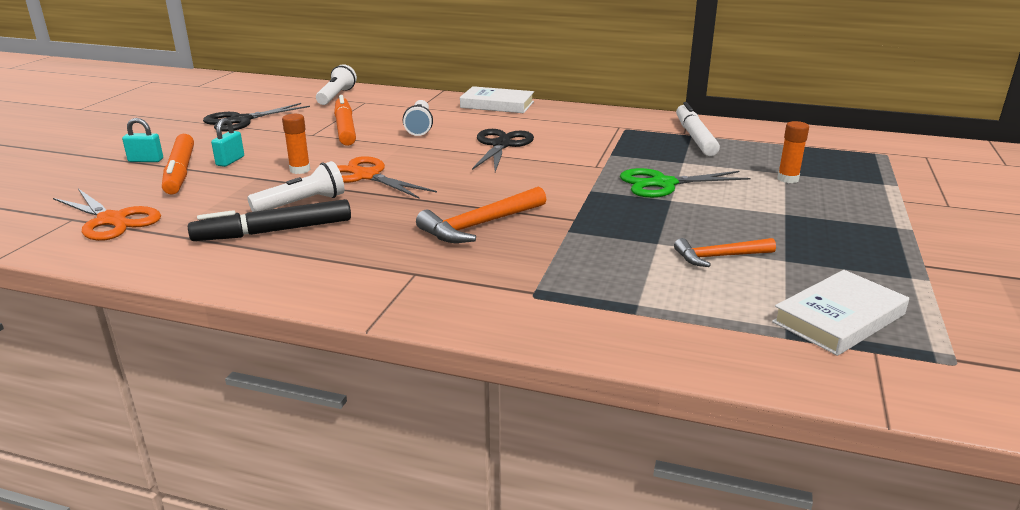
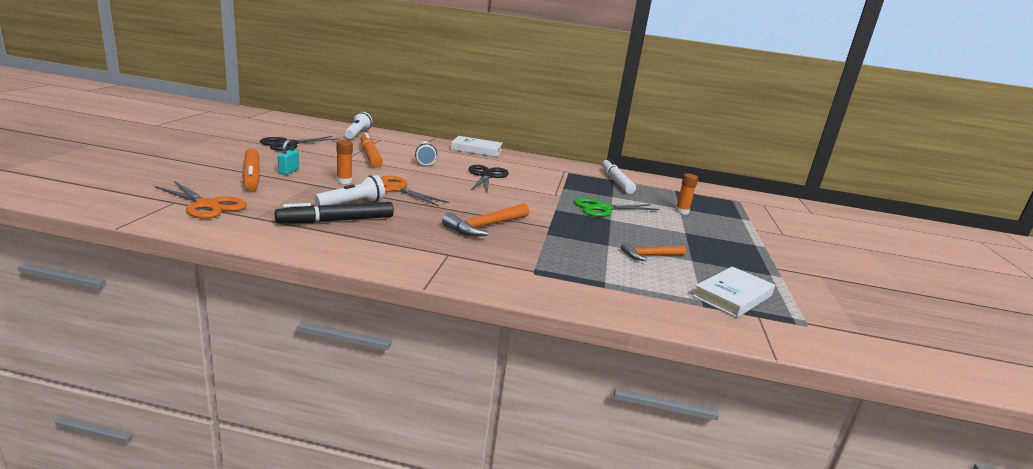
camera: 10 degrees left, 5 degrees down
(146, 160) = (221, 165): turquoise padlock -> none

